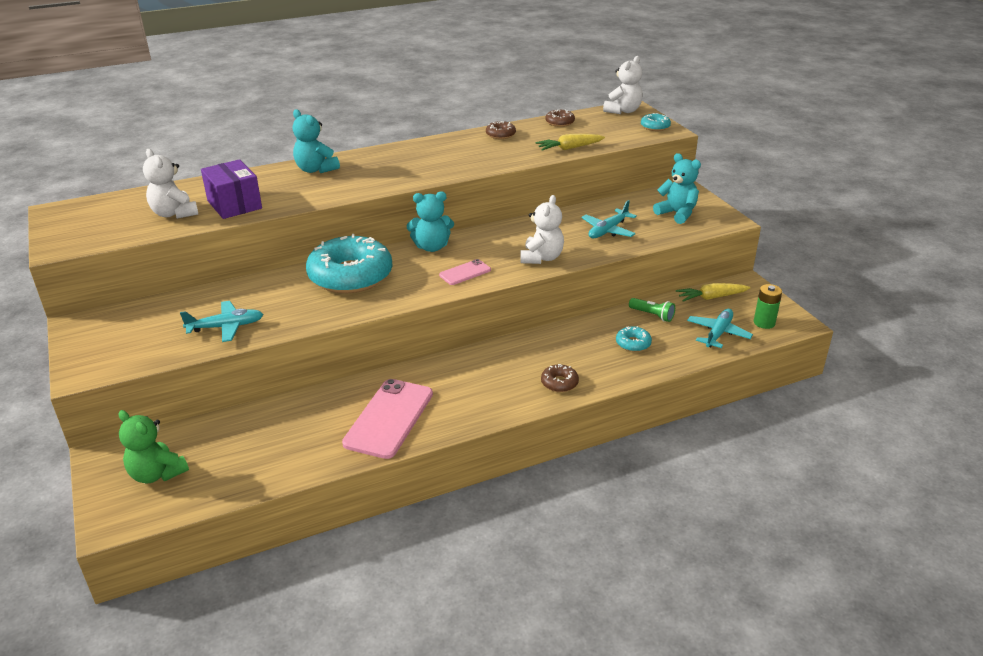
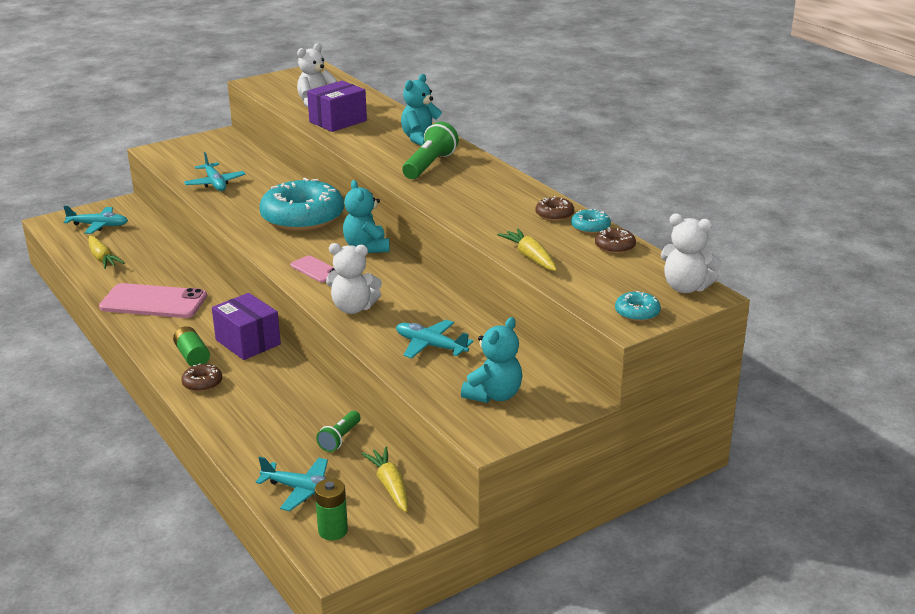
camera: 80 degrees right, 5 degrees down
(157, 474) = (98, 225): green teddy bear -> turquoise plane
(258, 464) = (102, 258): none -> yellow carrot
(378, 170) = (429, 165): none -> green flashlight
(493, 357) = (248, 342): none -> purple box
(510, 389) = (192, 356): none -> green battery
(633, 343) = (277, 426): turquoise donut -> turquoise donut (590, 227)

